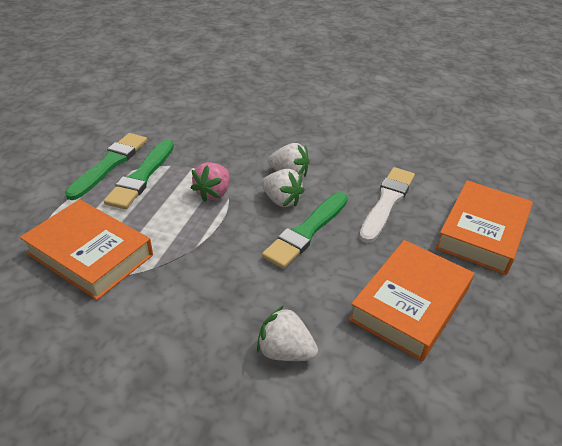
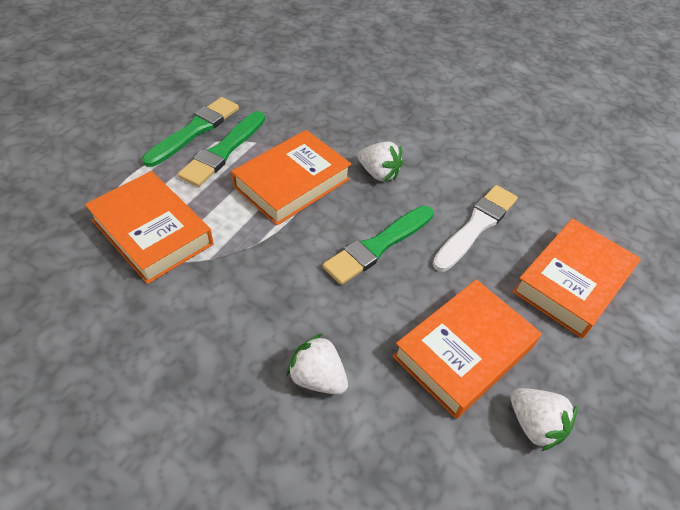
camera: 10 degrees right, 10 degrees up
(213, 193) = (292, 183): pink strawberry -> orange book
(281, 200) = (361, 204): white strawberry -> white strawberry (534, 425)

